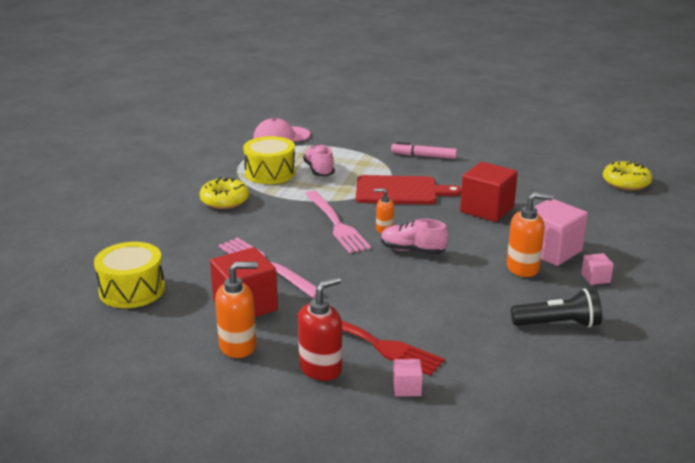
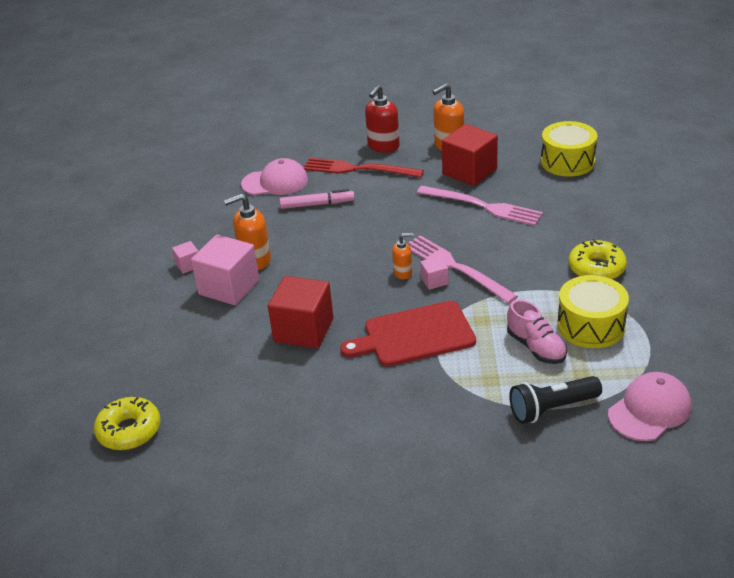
camera: 165 degrees right, 10 degrees up
(407, 388) = (322, 149): pink cube -> pink cube (434, 281)
(412, 250) = (363, 254): pink shoe -> none
(424, 156) = (417, 419): pink marker -> pink marker (317, 204)
(486, 351) = (275, 182): none -> pink cap
(558, 324) = (223, 214): black flashlight -> black flashlight (552, 408)

